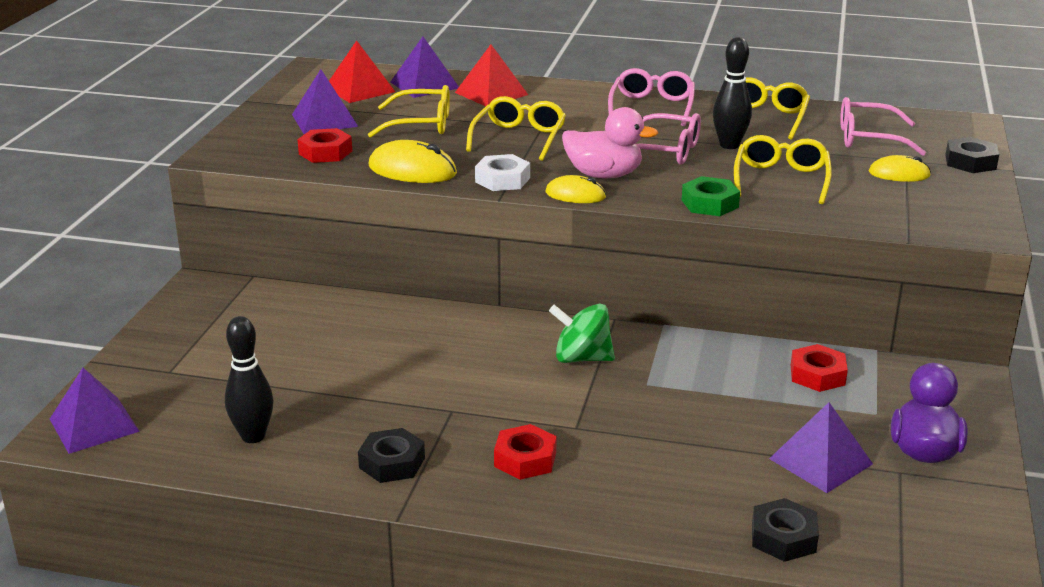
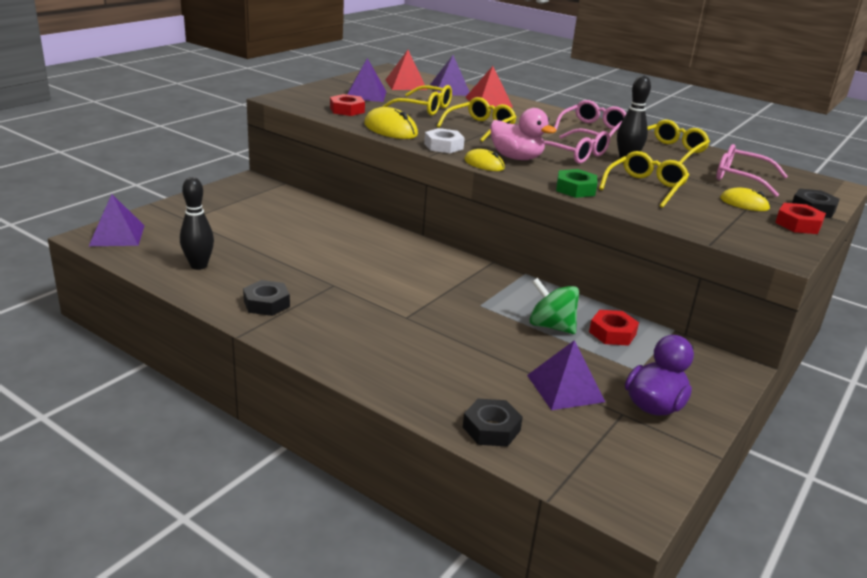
camera: 20 degrees right, 0 degrees up
(525, 459) = (353, 326): red nut -> red nut (798, 224)
(582, 358) = (448, 278): green spinning top -> green spinning top (551, 326)

